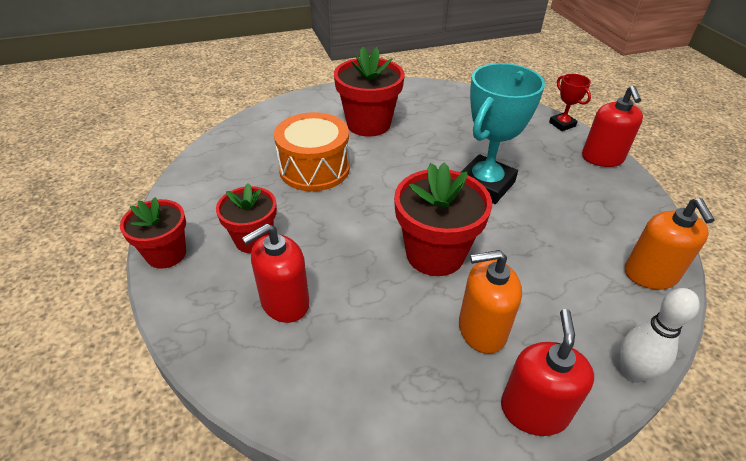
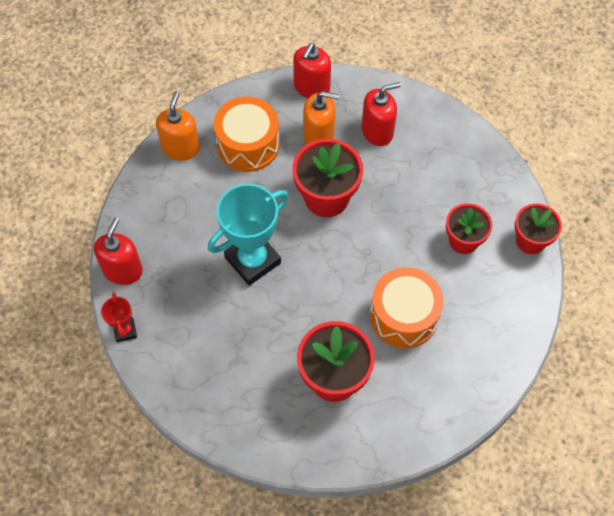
camera: 165 degrees left, 20 degrees up
(285, 302) = (443, 181): red soap dispenser -> red soap dispenser (377, 131)
(570, 296) = (248, 144): none -> orange drum
(632, 372) = (244, 93): white bowling pin -> none

